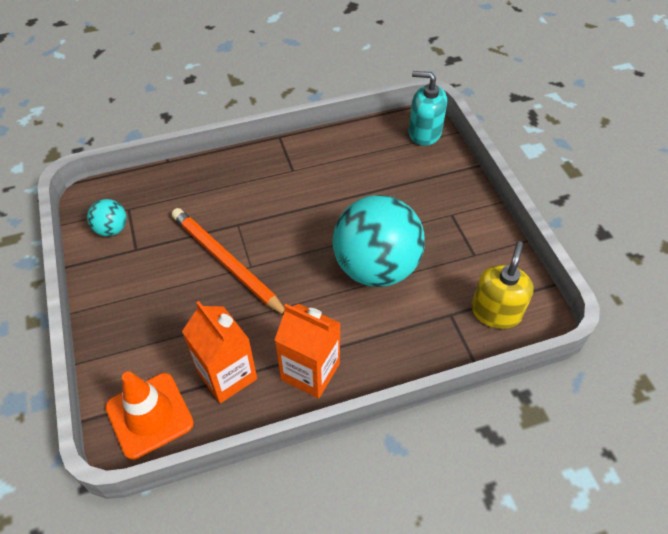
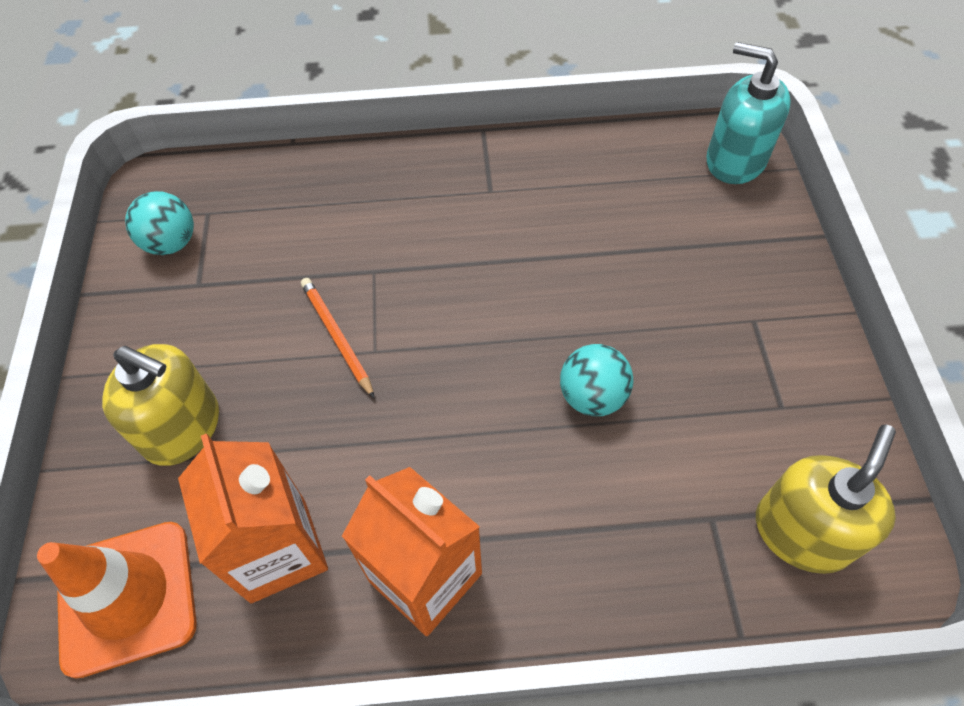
camera: 15 degrees right, 5 degrees up
(152, 326) = (182, 428): none -> yellow soap dispenser
(227, 263) = (337, 337): orange pencil -> orange pencil, size x0.52
(376, 267) = (592, 396): turquoise ball -> turquoise ball, size x0.44

